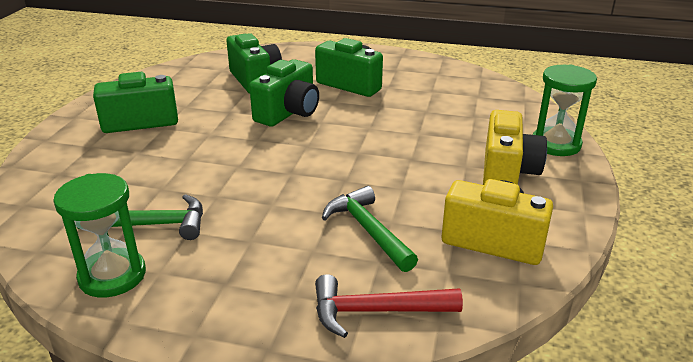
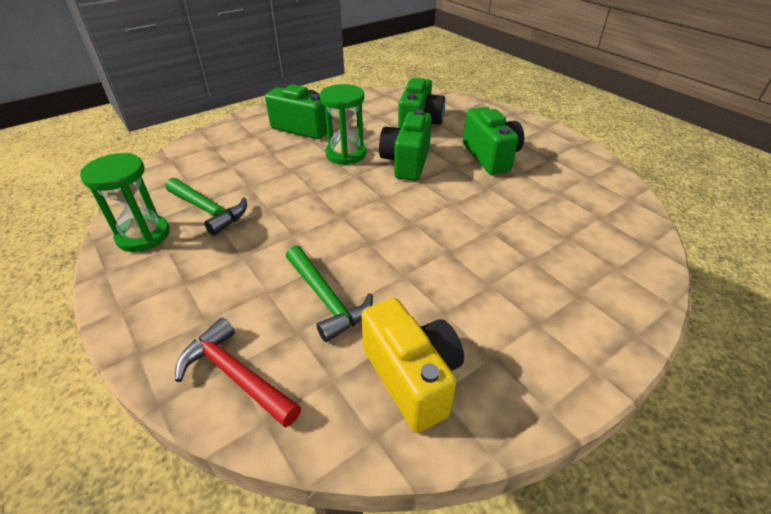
camera: 40 degrees right, 10 degrees up
(288, 113) = (406, 162): green camera -> green camera turned 120 degrees clockwise
(368, 230) = (326, 299): green hammer -> green hammer turned 135 degrees clockwise
(507, 173) = (521, 315): yellow camera -> none
(556, 144) = (620, 312): green hourglass -> green hourglass (346, 154)

